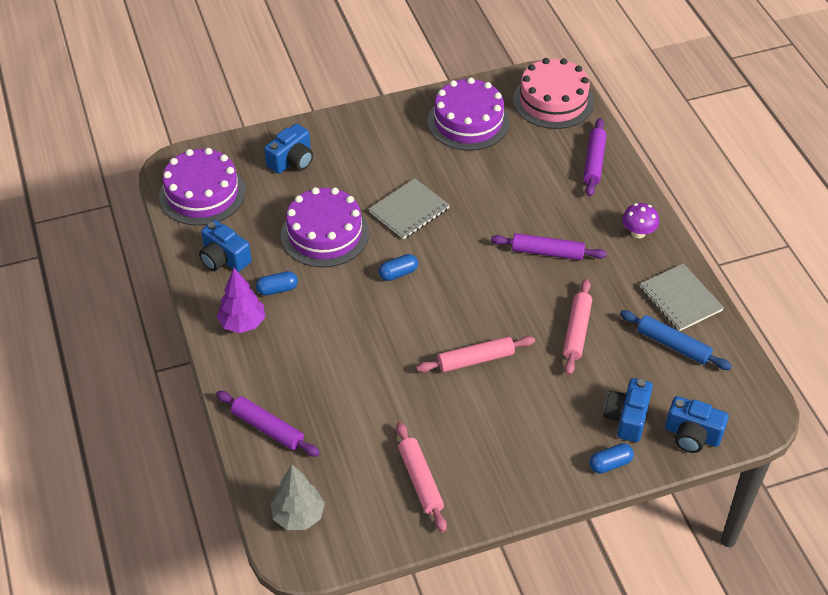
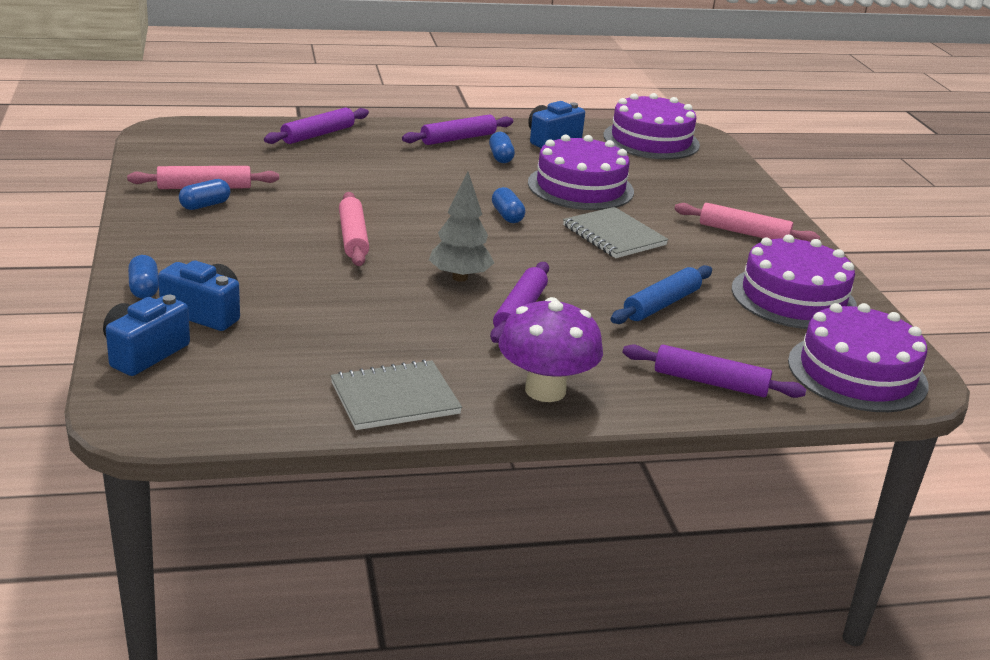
camera: 95 degrees right, 20 degrees down
(242, 323) = (458, 138): purple tree -> purple rolling pin
(292, 161) = (705, 185): blue camera -> none
(298, 516) = (206, 135): grey tree -> grey tree (459, 277)
(456, 469) = (205, 205): none -> blue capsule
(553, 101) = (857, 373): pink cake -> purple cake
(576, 331) = (368, 306): pink rolling pin -> pink rolling pin (743, 232)
(638, 233) = (545, 390): purple mushroom -> purple mushroom, size x1.69
(673, 345) = (308, 372): blue rolling pin -> blue rolling pin (661, 304)

